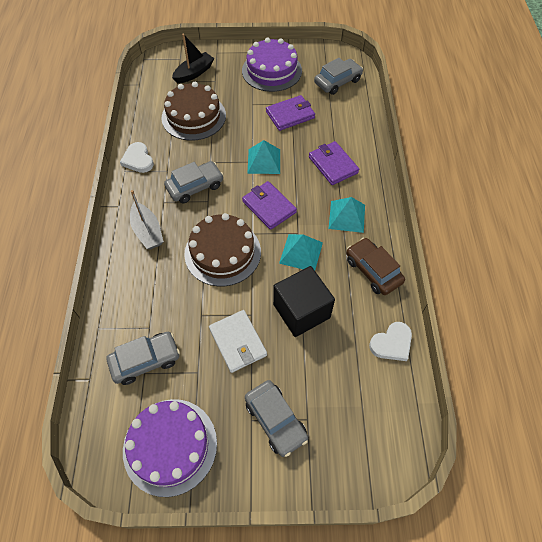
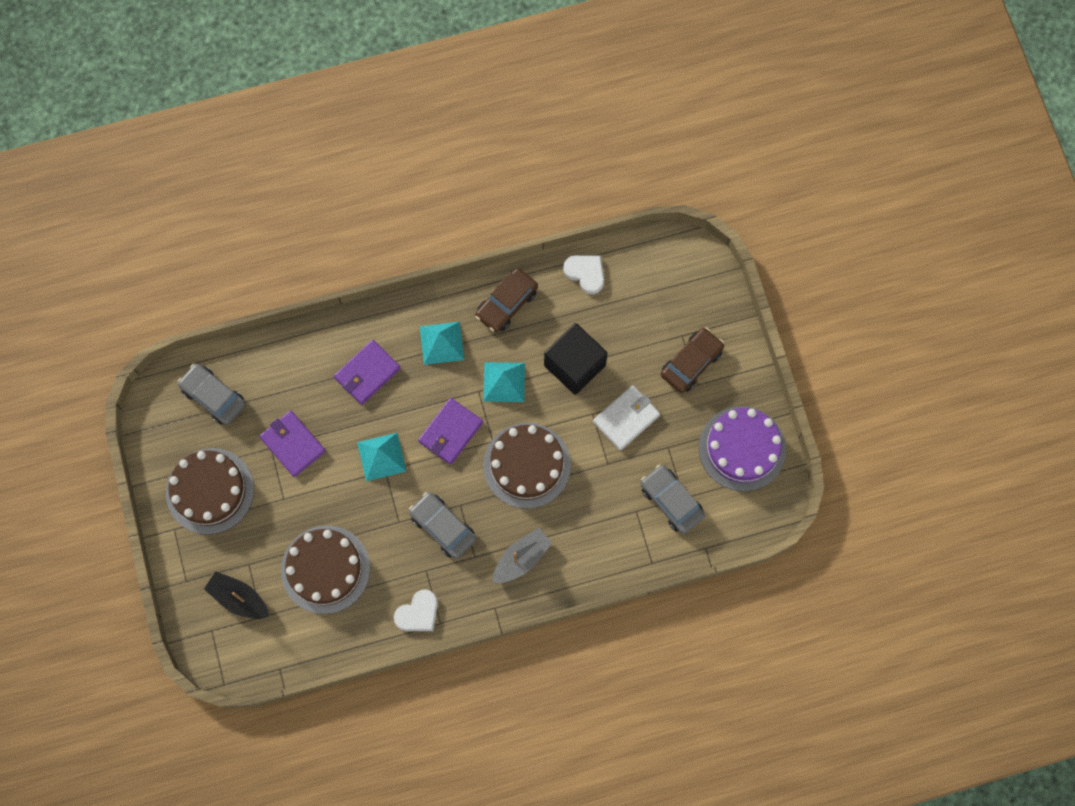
camera: 105 degrees left, 15 degrees up
(271, 71) = (210, 491): purple cake -> brown cake
(275, 420) = (691, 363): grey car -> brown car

